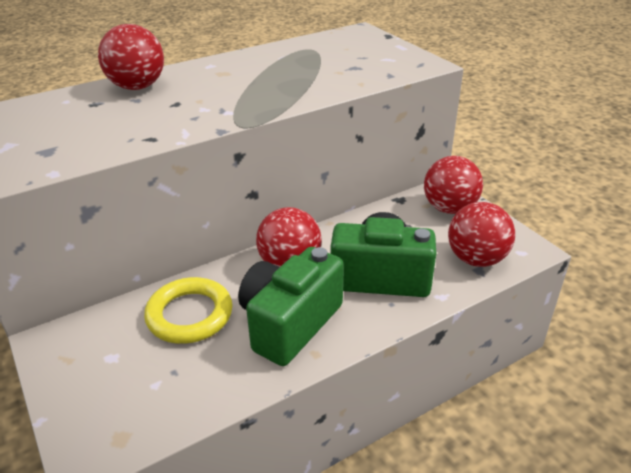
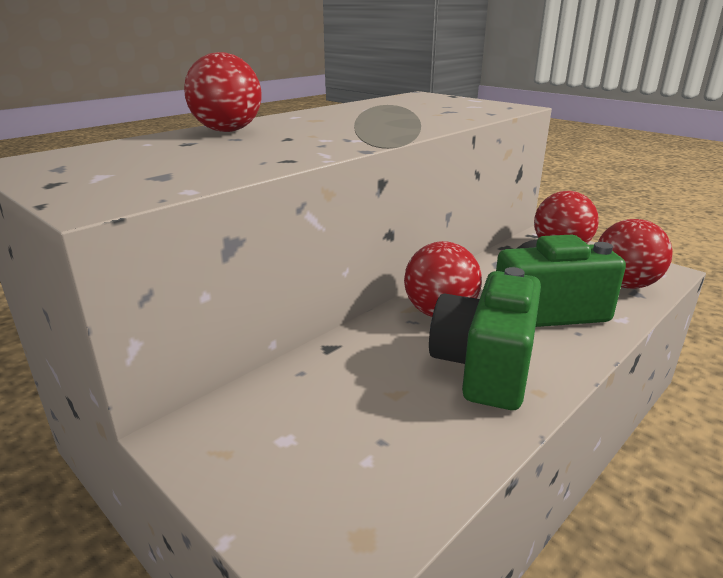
camera: 15 degrees left, 10 degrees down
(189, 315) = (359, 376): yellow ring -> none

